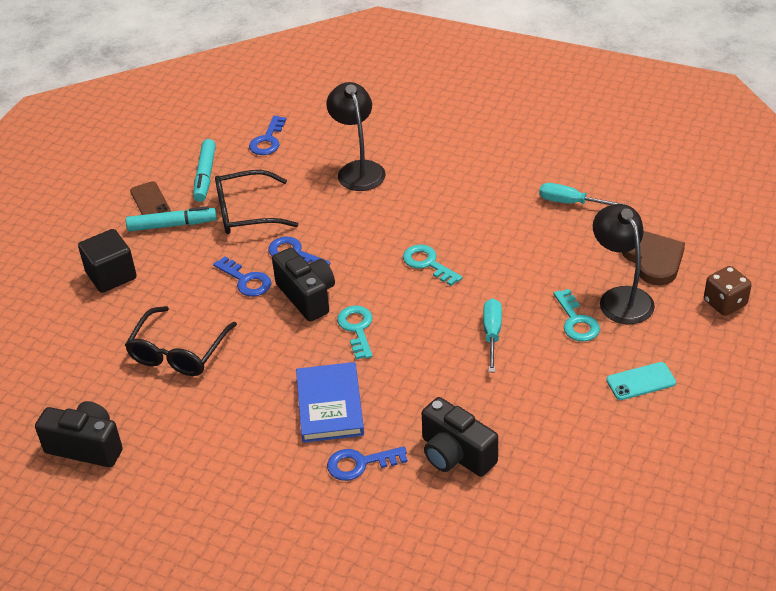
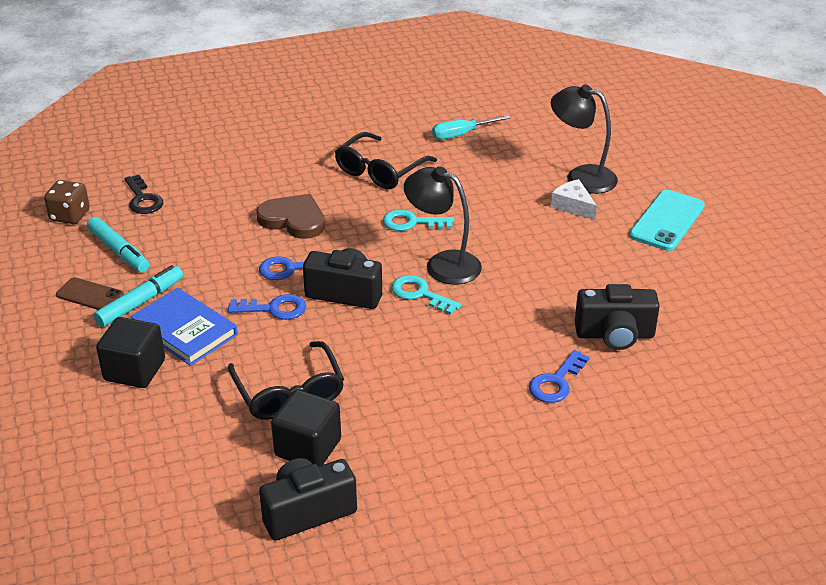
camera: 45 degrees left, 5 degrees down
(141, 401) = (308, 448): none -> black cube
(246, 212) = (200, 260): black glasses -> black glasses (379, 171)
(268, 140) = (143, 199): blue key -> black key
(330, 405) = (475, 357): blue book -> blue book (184, 330)
(358, 169) = (259, 185): black lamp -> black lamp (443, 264)
(492, 334) = (527, 244): turquoise screwdriver -> none
(576, 321) = (573, 206): turquoise key -> white cheese
(641, 381) = (667, 221): turquoise phone -> turquoise phone, size x1.59
(653, 260) = (569, 144): brown heart -> brown heart (293, 220)
(725, 303) = (651, 148): brown dice -> brown dice (70, 216)

